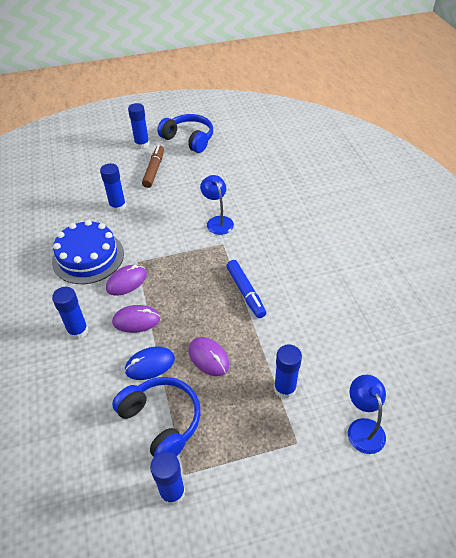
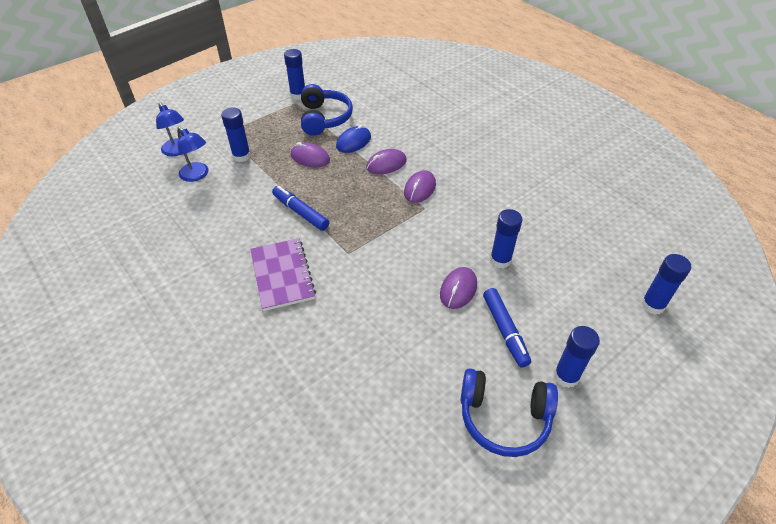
camera: 155 degrees right, 0 degrees up
(78, 331) = (427, 145): blue glue stick -> blue glue stick (652, 305)
(88, 257) = (476, 198): blue cake -> none
(154, 170) = (505, 331): brown marker -> blue marker
(161, 421) = (324, 118): blue headphones -> blue headphones turned 120 degrees counterclockwise
(162, 198) = (458, 289): none -> purple mouse
(218, 221) = (369, 279): blue lamp -> blue lamp (197, 175)
(280, 242) = (282, 275): none -> purple notebook

